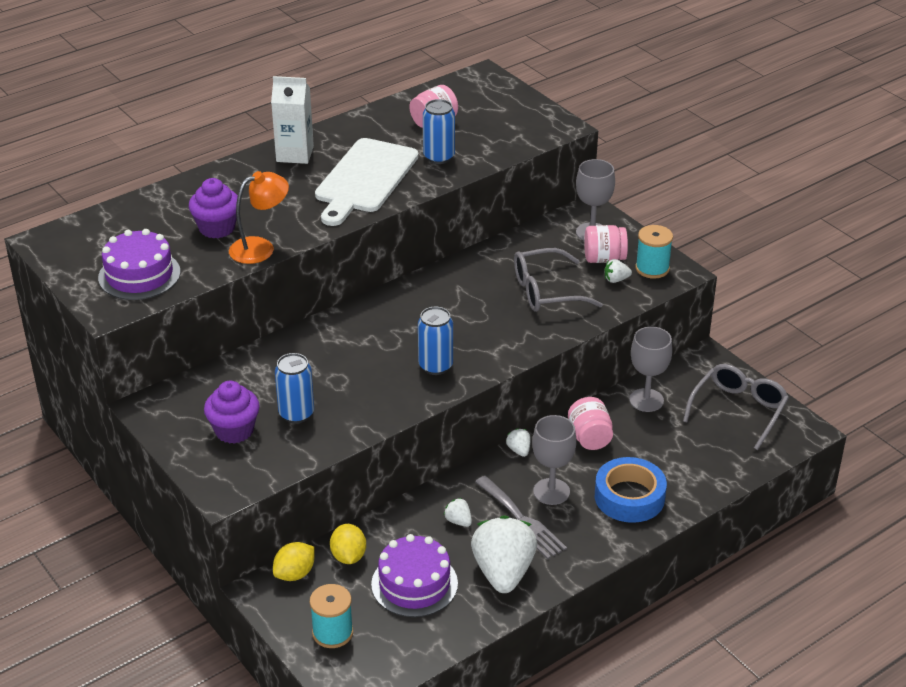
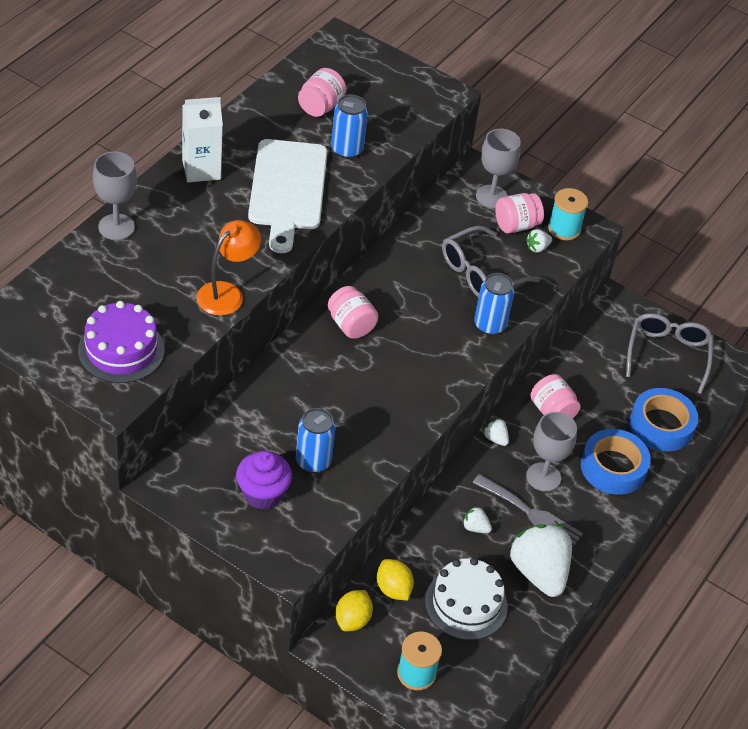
camera: 25 degrees left, 10 degrees up
(217, 228) = (170, 277): purple cupcake -> none
(395, 313) = (351, 325): none -> pink jar
(414, 584) = (466, 604): purple cake -> white cake
(435, 366) = (418, 379): blue can -> blue can (489, 325)
(646, 400) = (584, 360): grey goblet -> grey goblet (116, 227)
(700, 470) = (661, 425): none -> blue tape

